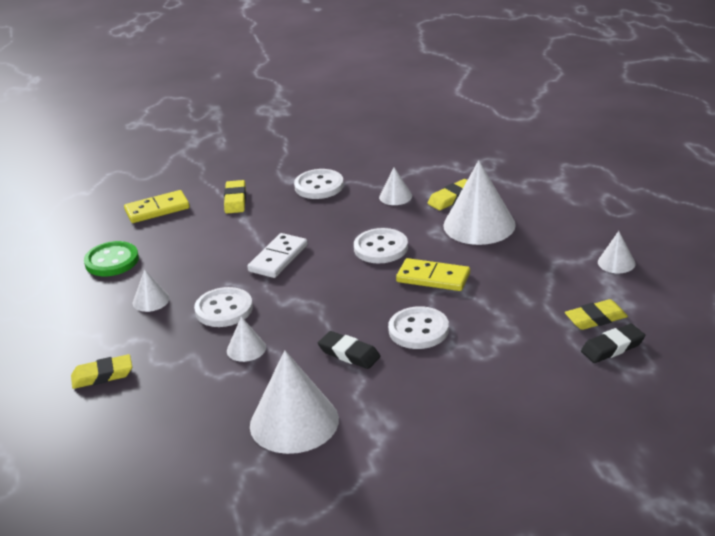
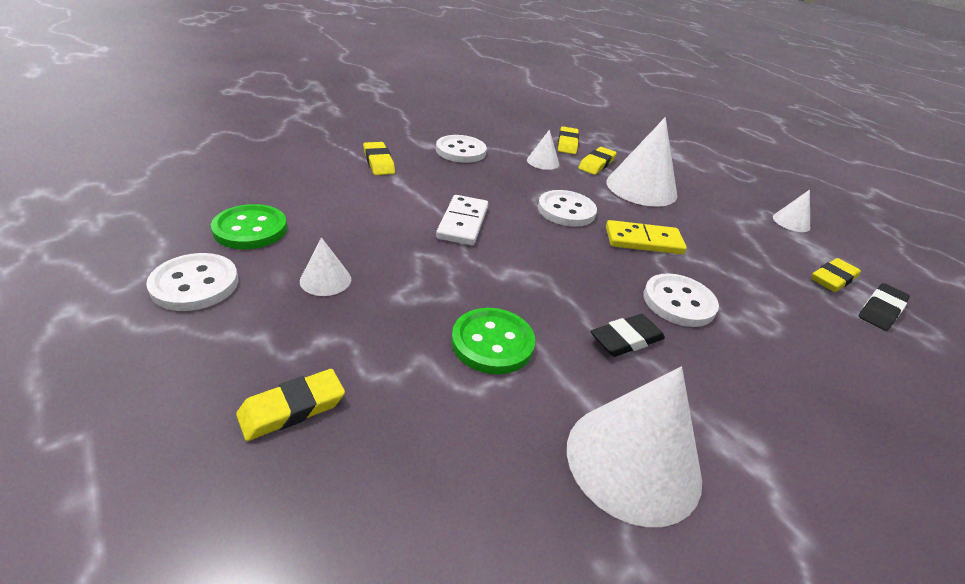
camera: 25 degrees left, 5 degrees up
(157, 209) = (290, 170): yellow domino -> none
(224, 309) = (432, 288): white button -> white button (195, 284)
(246, 349) = (492, 343): white cone -> green button
(349, 354) = (626, 339): black eraser -> black eraser turned 45 degrees counterclockwise
(439, 174) = (567, 144): none -> yellow eraser

